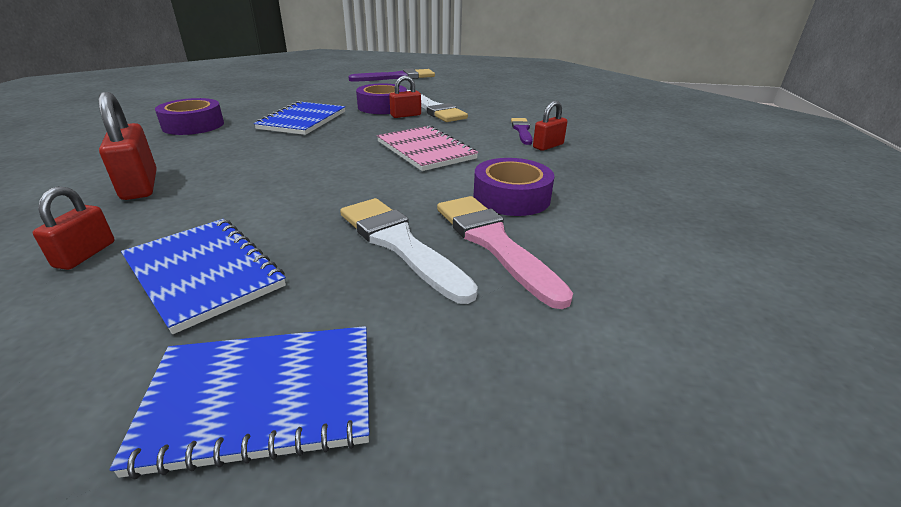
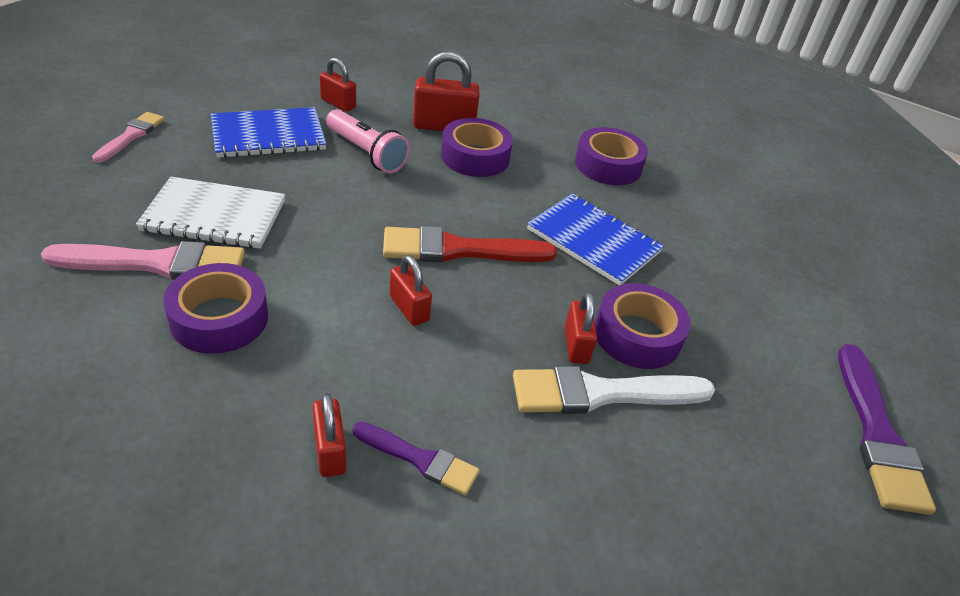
camera: 110 degrees right, 10 degrees up
(202, 164) = (475, 157): none -> purple tape
(220, 207) = (366, 153): none -> pink flashlight
(262, 397) = (131, 136): blue notebook -> pink brush
(349, 148) = (459, 250): none -> red brush
(399, 244) = (214, 216): white brush -> white notebook
(425, 150) = (409, 308): pink notebook -> red padlock

